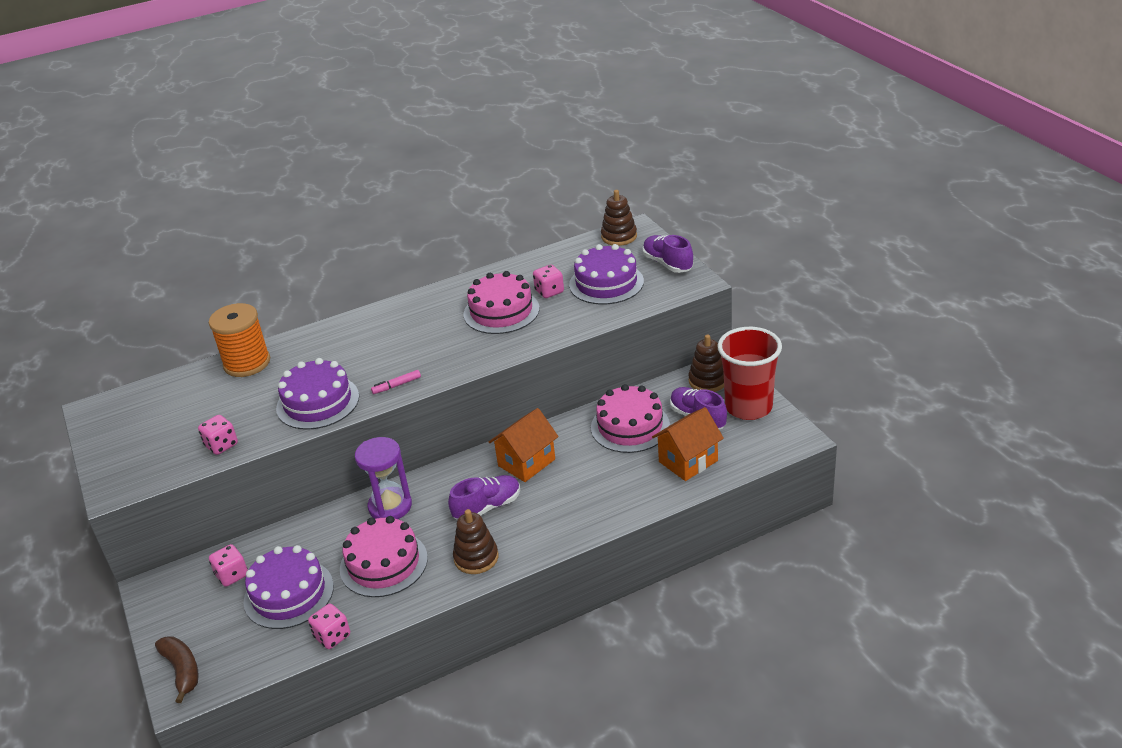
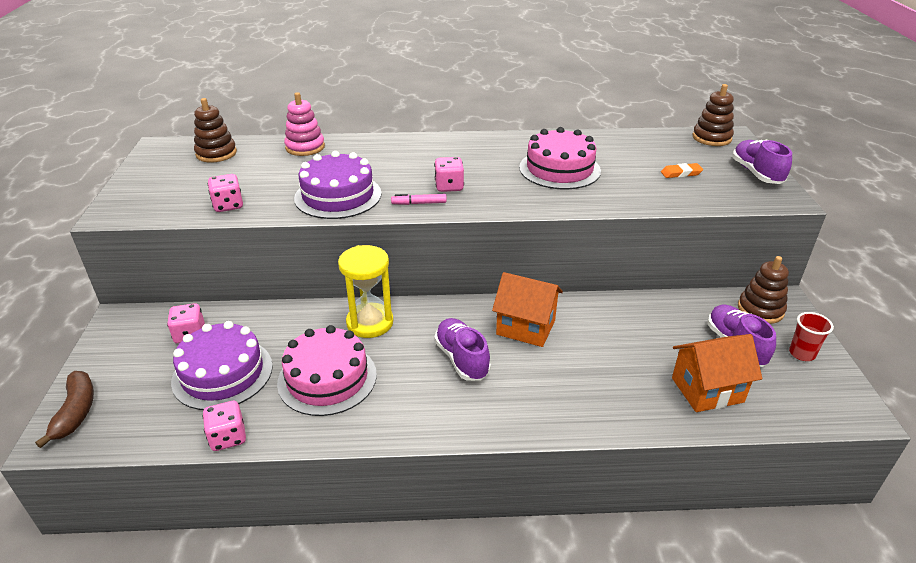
camera: 20 degrees right, 0 degrees up
(247, 363) = (305, 147): orange spool -> pink stacking toy
(390, 506) = (370, 323): purple hourglass -> yellow hourglass
(476, 558) = (420, 410): brown stacking toy -> brown stacking toy (216, 153)
(487, 507) = (462, 359): purple shoe -> purple shoe turned 105 degrees counterclockwise
(526, 462) = (525, 327): orange house -> orange house turned 45 degrees clockwise
(549, 291) = (617, 165): pink dice -> pink dice (449, 186)
(606, 283) = (681, 173): purple cake -> orange eraser
(630, 426) = (653, 328): pink cake -> none
(748, 407) = (802, 353): red cup -> red cup, size x0.44

